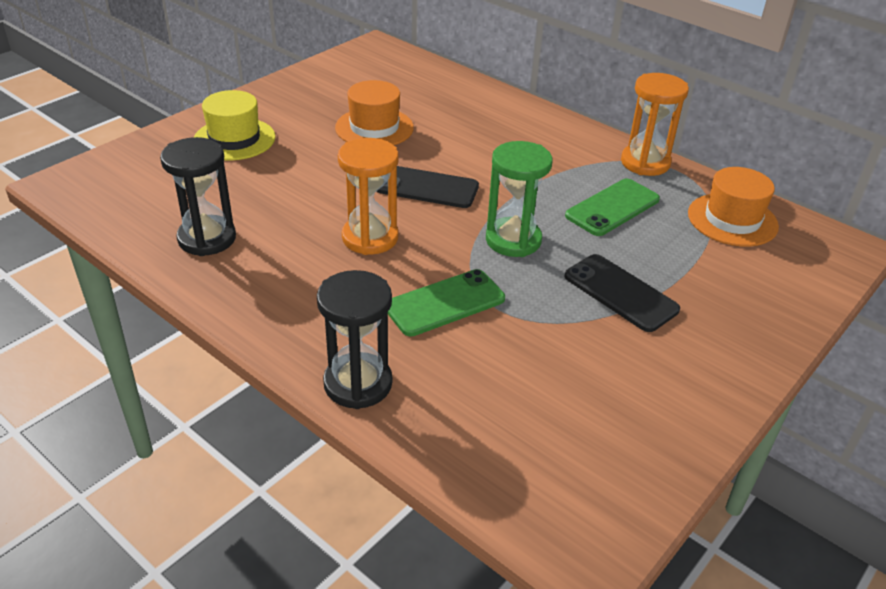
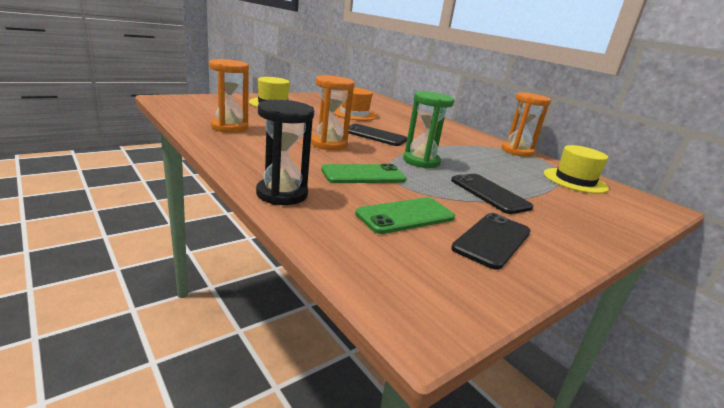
camera: 10 degrees right, 15 degrees down
(207, 238) = (229, 127): black hourglass -> orange hourglass
(612, 208) = (491, 162): green phone -> green phone (405, 216)
(637, 394) = (492, 240): none -> black phone
(732, 220) = (575, 180): orange hat -> yellow hat

